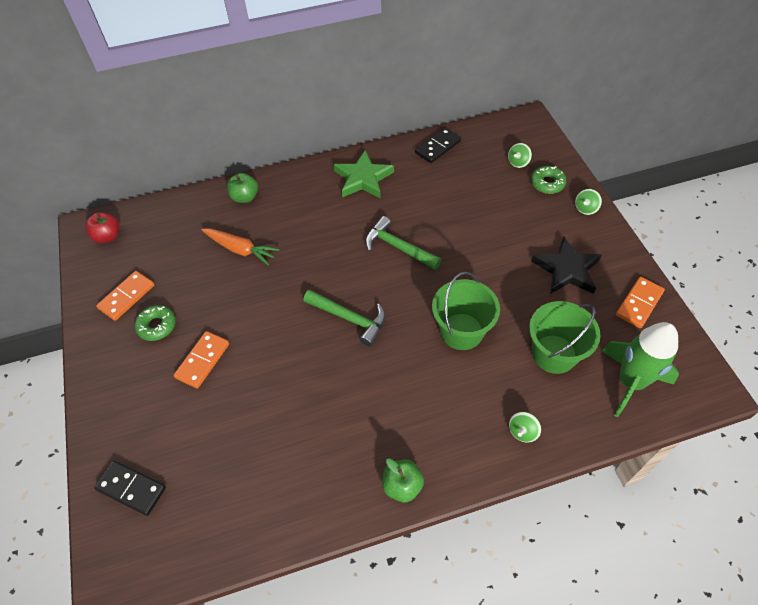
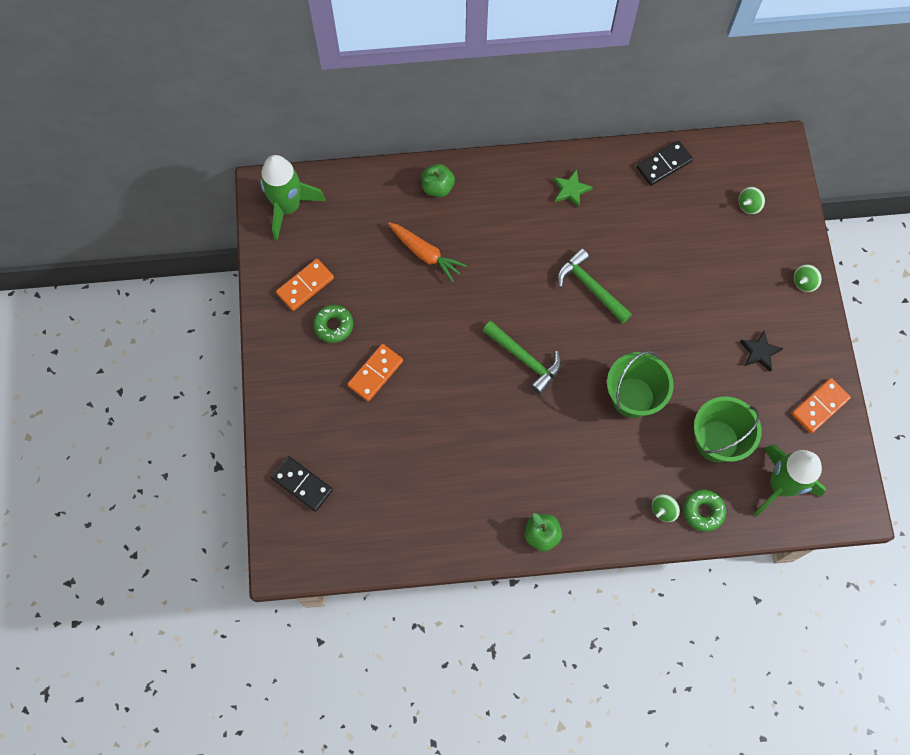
camera: 10 degrees right, 15 degrees up
(108, 236) = (288, 207): red apple -> green rocket
(363, 178) = (570, 190): green star -> green star, size x0.59
(547, 183) = (773, 241): green donut -> green donut (703, 511)
(567, 270) = (759, 352): black star -> black star, size x0.59

